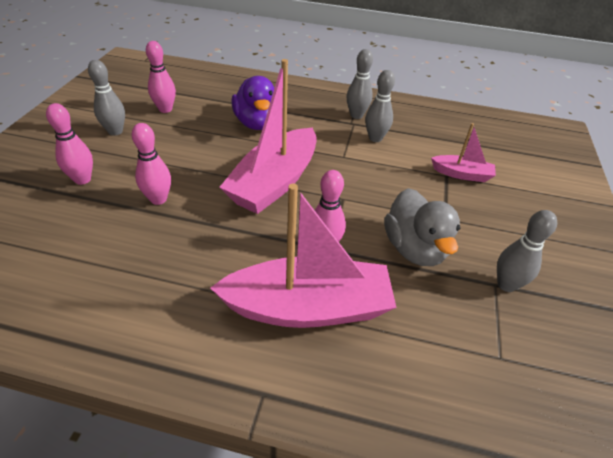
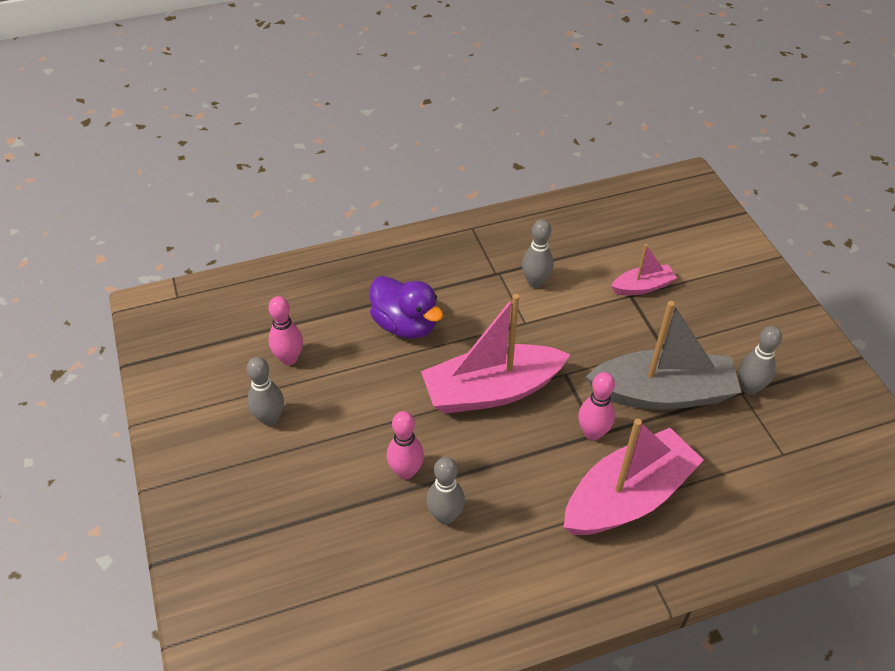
camera: 30 degrees left, 5 degrees up
(82, 179) = (307, 494): pink bowling pin -> none
(274, 182) = (491, 390): pink boat -> pink boat turned 75 degrees clockwise
(356, 115) = (493, 260): grey bowling pin -> grey bowling pin (445, 516)
(414, 249) = (662, 393): grey duck -> grey boat

